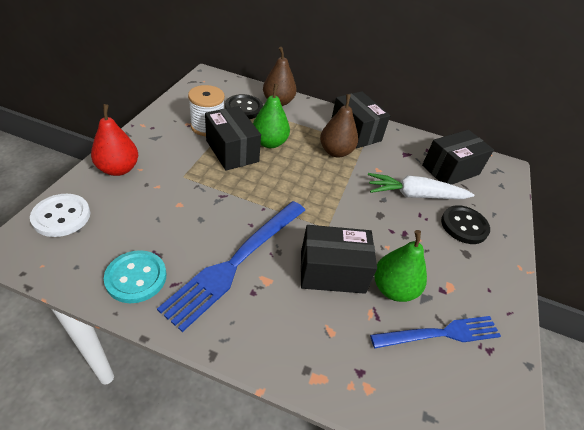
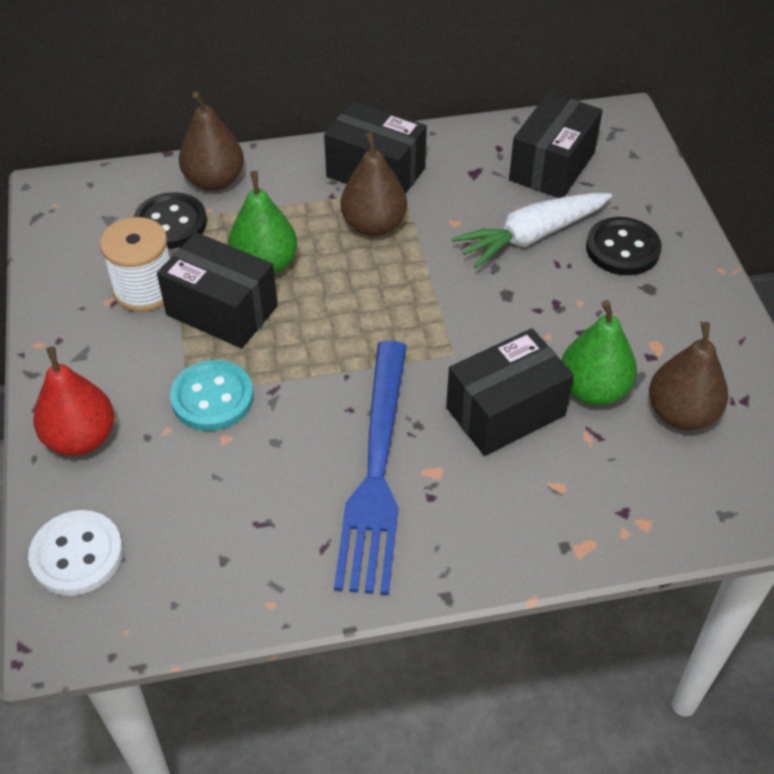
camera: 25 degrees left, 5 degrees up
(136, 277) = (268, 569): turquoise button -> turquoise button (212, 397)
(440, 334) = (681, 413): blue fork -> brown pear

